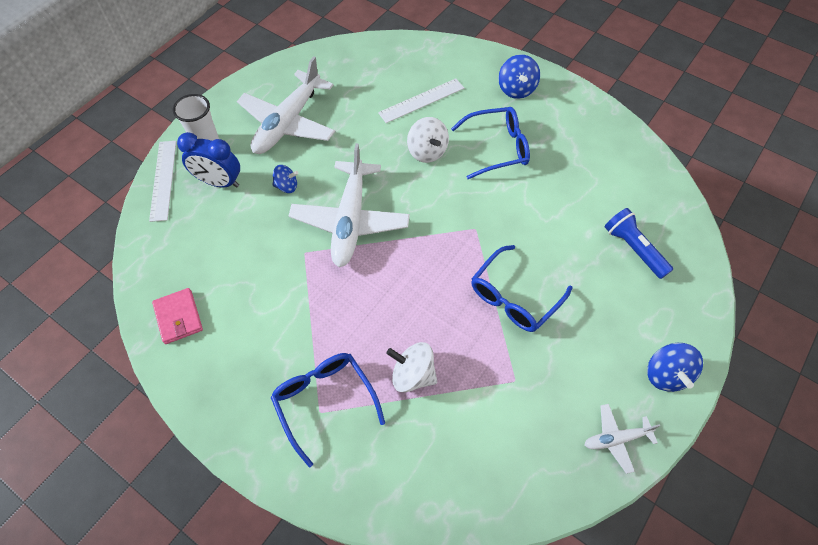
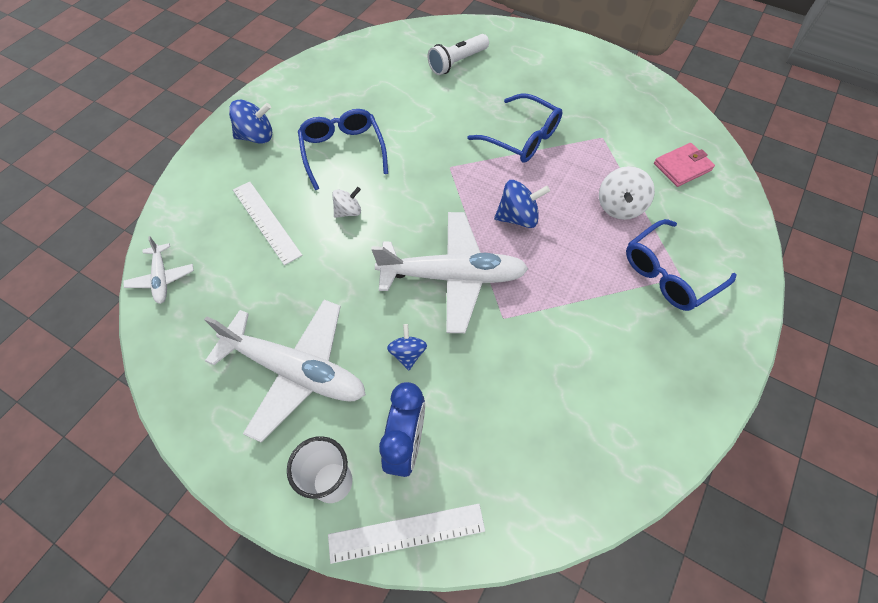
camera: 95 degrees left, 0 degrees up
(178, 317) = (620, 444): pink wallet -> pink wallet (682, 167)
(427, 151) = (348, 211): white spinning top -> white spinning top, size x0.65
(616, 439) = (630, 81): white plane -> white plane (162, 278)
(633, 248) = (457, 62): blue flashlight -> white flashlight
(666, 374) = (569, 53): blue spinning top -> blue spinning top (518, 217)

